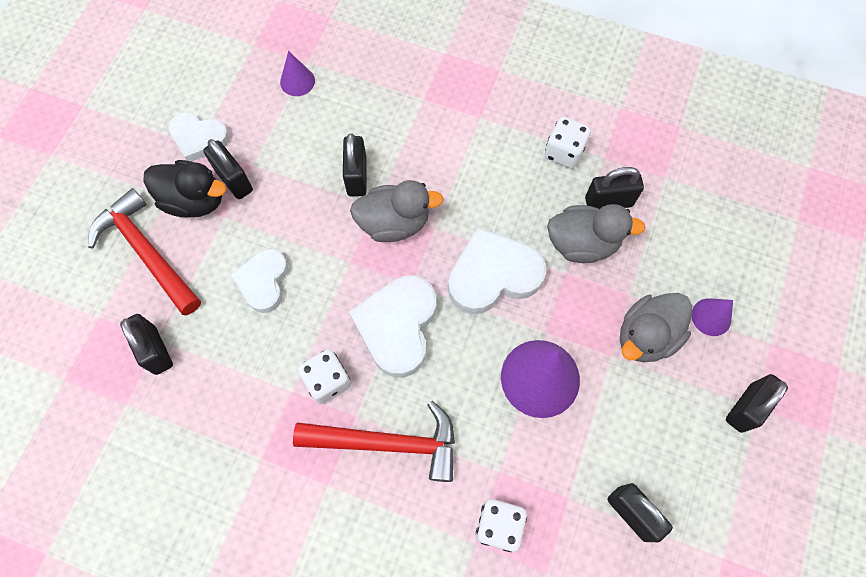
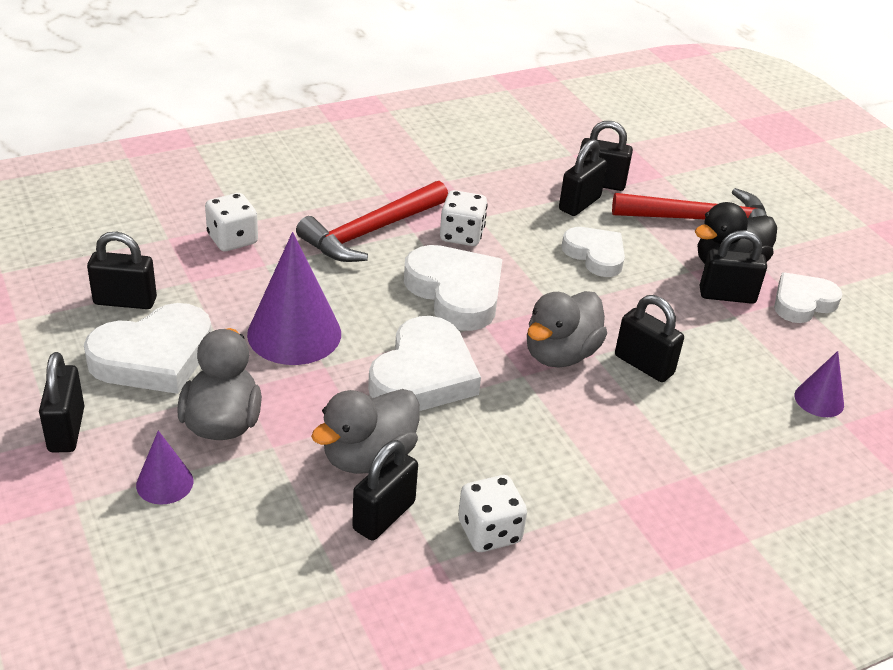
camera: 130 degrees right, 30 degrees down
(202, 341) = (579, 204): none -> black padlock
(649, 432) = (154, 357): none -> white heart

